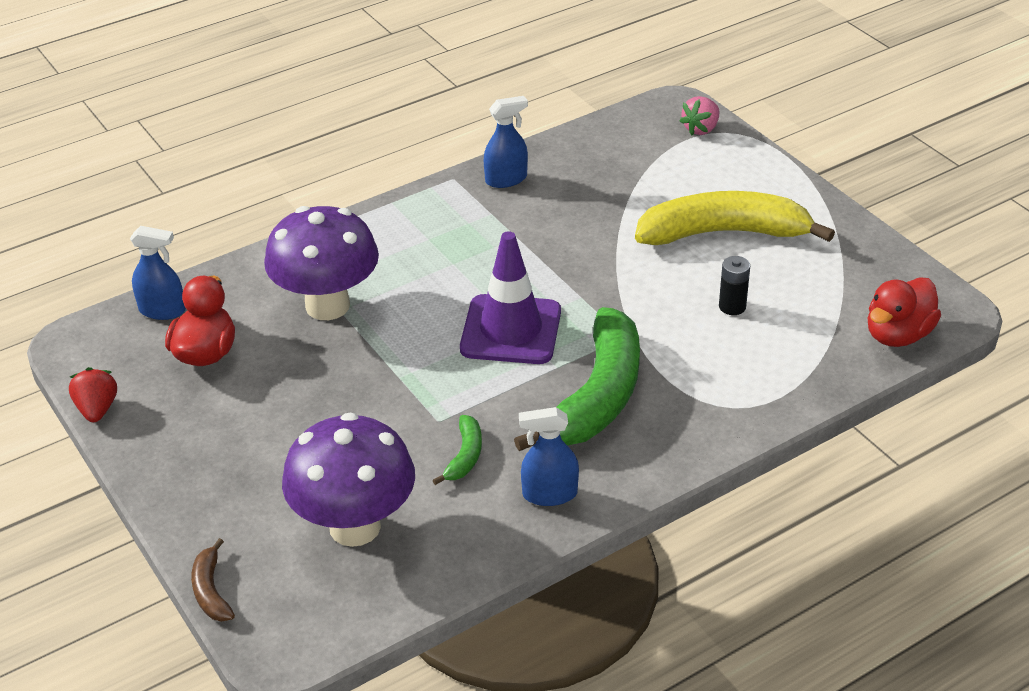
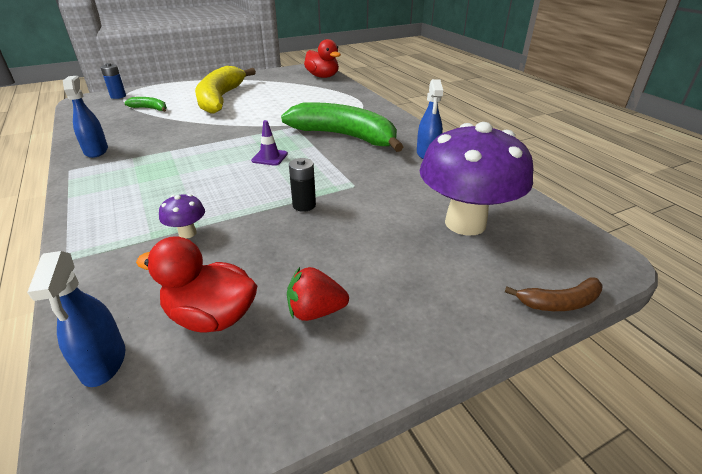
camera: 85 degrees left, 5 degrees down
(97, 409) = (274, 427): red strawberry -> red strawberry (315, 311)
(162, 310) = (103, 362): blue spray bottle -> blue spray bottle turned 150 degrees clockwise
(327, 305) = (187, 233): purple mushroom -> purple mushroom, size x0.41
(465, 456) = (392, 178): green banana -> green banana (150, 109)
(511, 330) = (269, 157): purple traffic cone -> purple traffic cone, size x0.45
(701, 129) = (118, 96): pink strawberry -> blue battery
(732, 306) = (284, 102): black battery -> black battery (304, 205)

